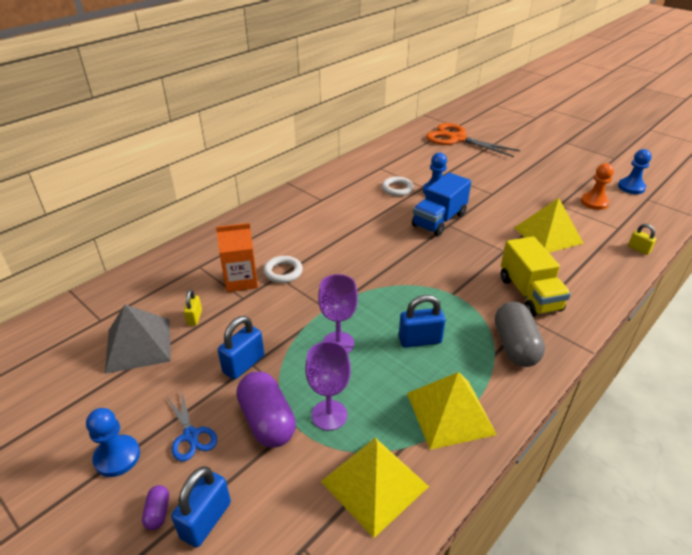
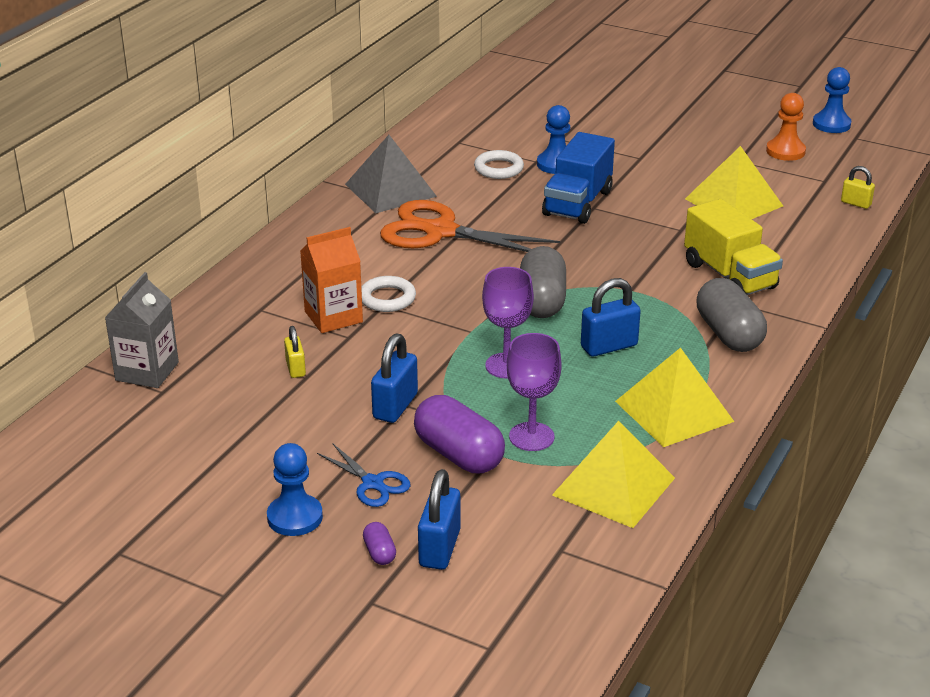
camera: 15 degrees left, 5 degrees down
(101, 302) = (147, 371): none -> grey carton
(138, 345) = (238, 409): grey pyramid -> grey pyramid (390, 190)
(386, 292) = (541, 301): none -> grey capsule
(457, 139) = (559, 84): orange scissors -> orange scissors (440, 232)

